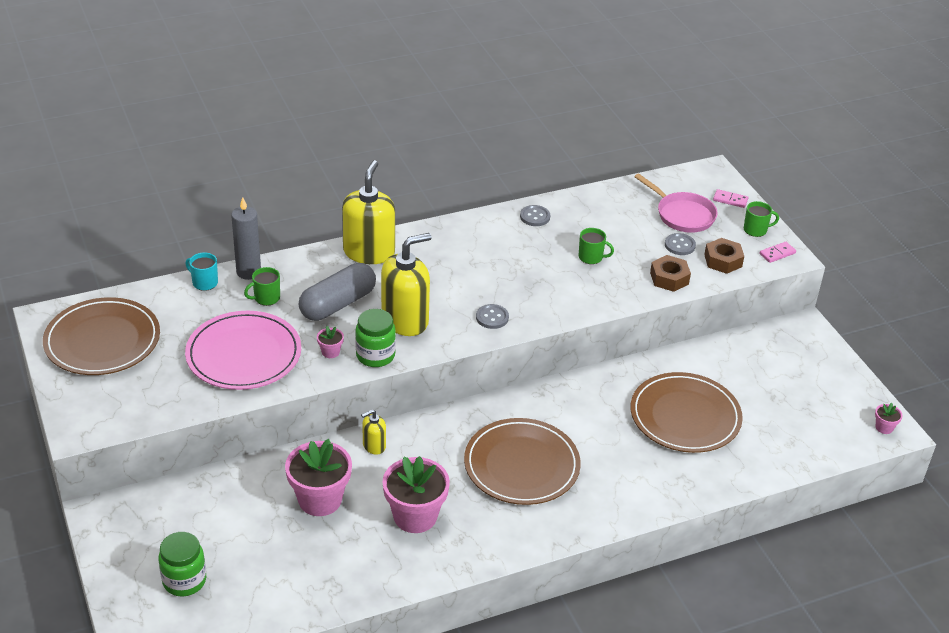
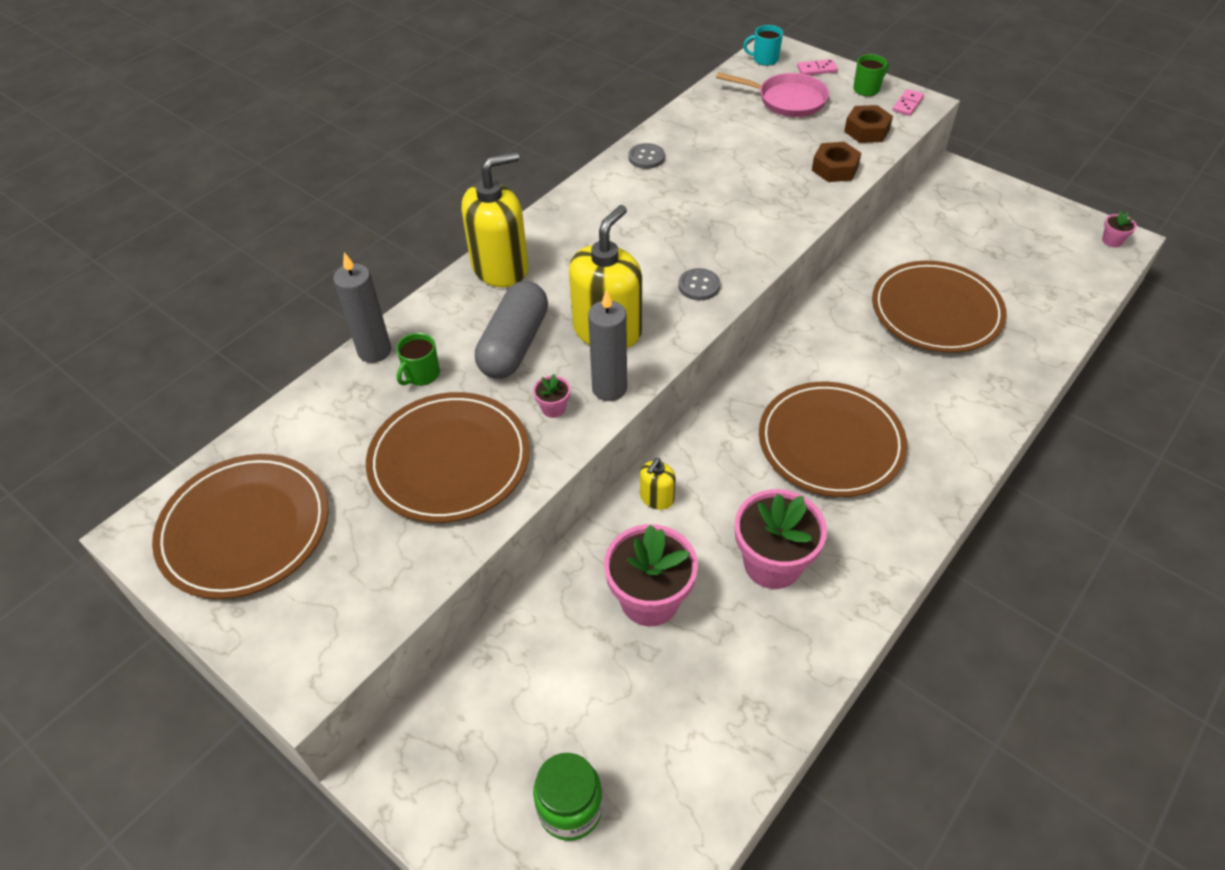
camera: 25 degrees left, 10 degrees up
(204, 282) = (327, 388): turquoise mug -> turquoise mug (764, 59)
(244, 354) = (449, 460): pink plate -> brown plate
(369, 252) = (500, 267): yellow soap dispenser -> yellow soap dispenser turned 75 degrees clockwise
(375, 355) = (609, 388): green jar -> grey candle
(591, 257) = (740, 177): green mug -> none
(679, 245) = (813, 131): grey button -> none

